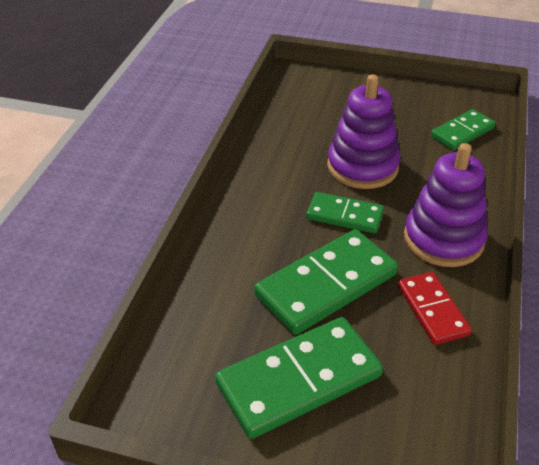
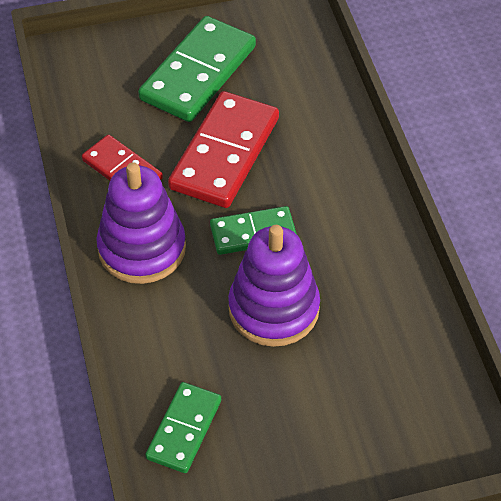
camera: 150 degrees right, 10 degrees up
(326, 285) = (224, 153): green domino -> red domino

